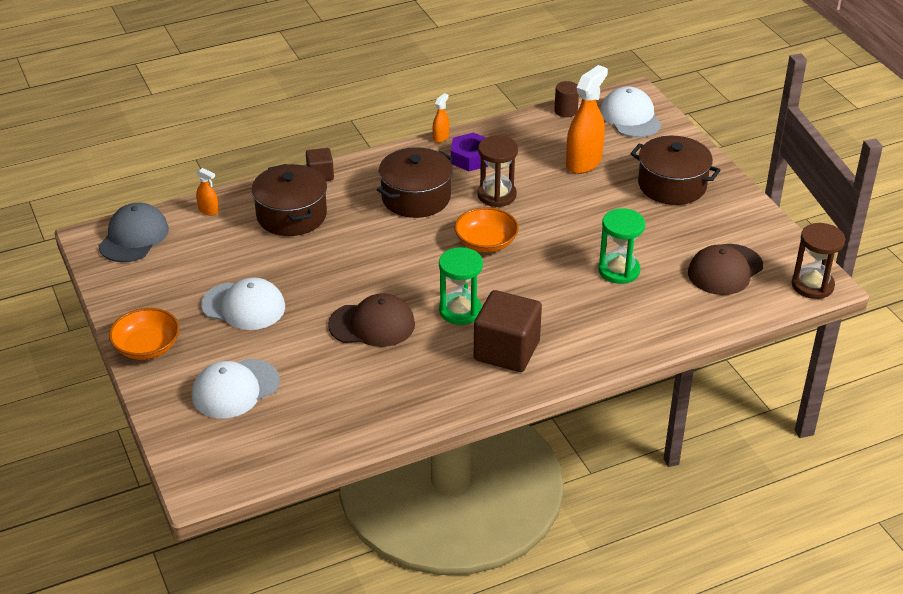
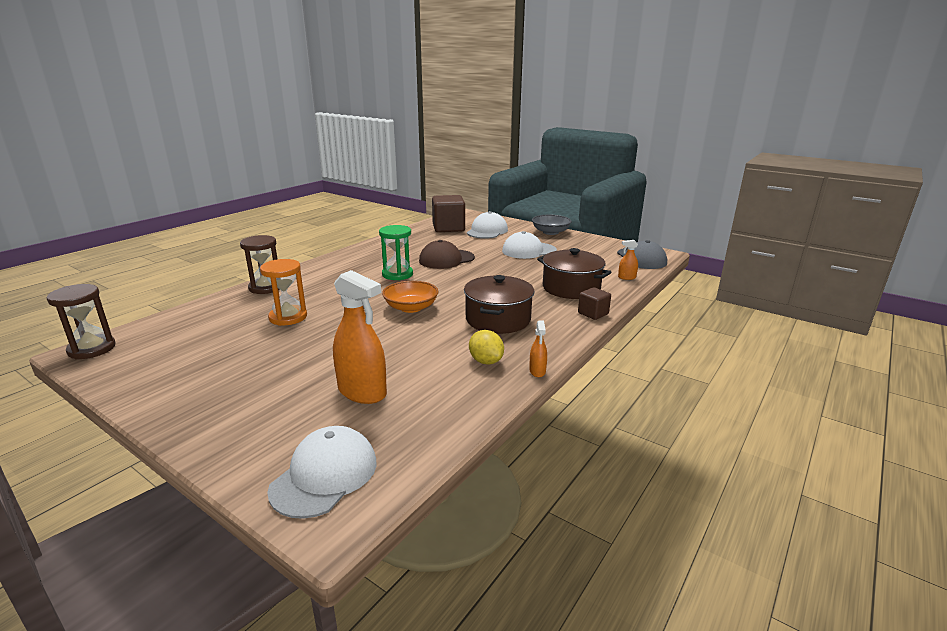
camera: 150 degrees right, 15 degrees down
(147, 347) = (550, 232): orange bowl -> grey bowl
(471, 158) = (486, 361): purple nut -> yellow lemon
(496, 195) = (431, 339): brown hourglass -> brown hourglass (266, 287)
(506, 351) = (353, 267): brown cube -> brown cube (448, 228)
(566, 111) = (424, 452): brown cylinder -> none
(583, 162) = (362, 392): orange spray bottle -> orange spray bottle turned 60 degrees counterclockwise
(619, 270) = (288, 317): green hourglass -> orange hourglass
(630, 117) = (324, 475): white cap -> white cap turned 105 degrees counterclockwise
(672, 185) = (245, 397): brown pot -> none
(725, 270) = (184, 339): brown cap -> none

